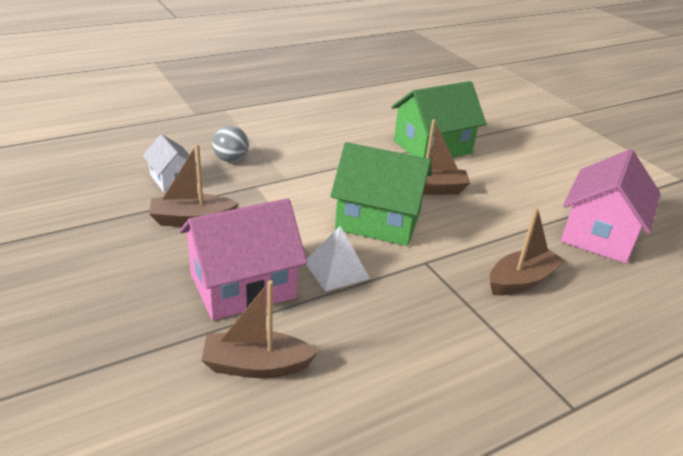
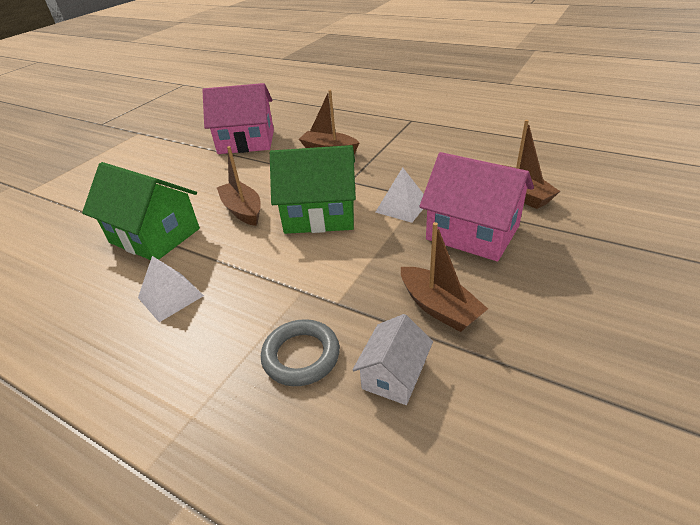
camera: 115 degrees left, 5 degrees up
(231, 160) = (301, 356): grey ball -> grey ring
(345, 138) = (170, 296): none -> white pyramid
(378, 221) = (320, 215): green house -> green house turned 75 degrees counterclockwise

